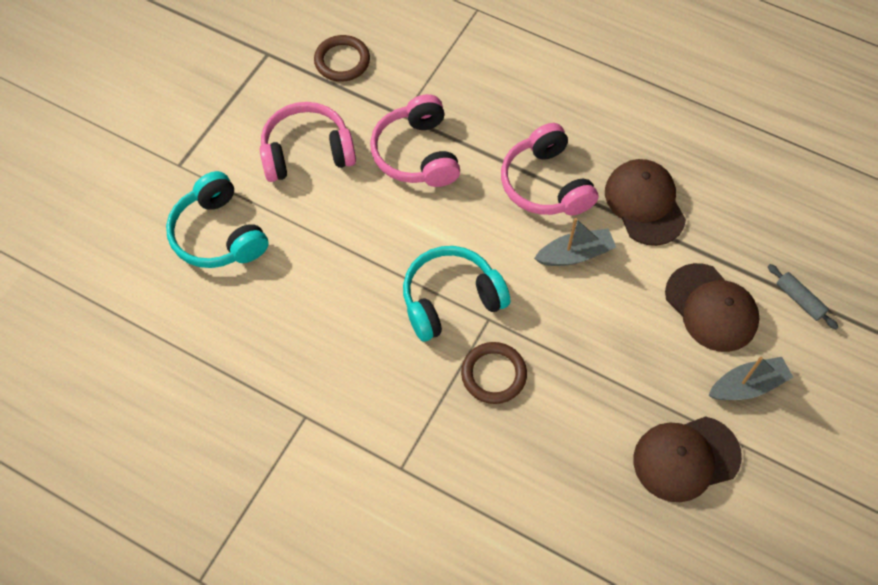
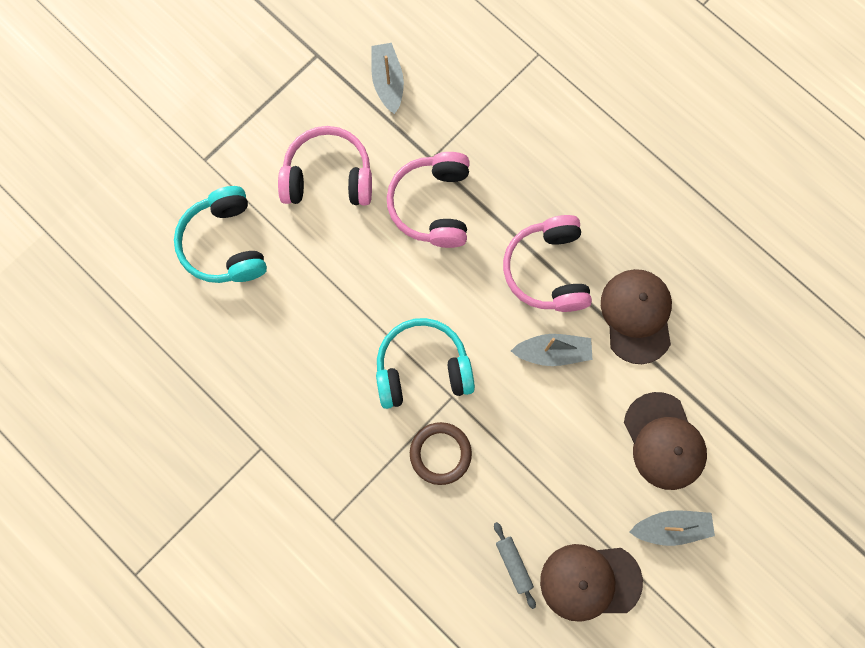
camera: 15 degrees right, 15 degrees up
(342, 61) = (387, 82): brown ring -> grey boat
(799, 300) = (751, 455): grey rolling pin -> grey rolling pin (514, 564)

